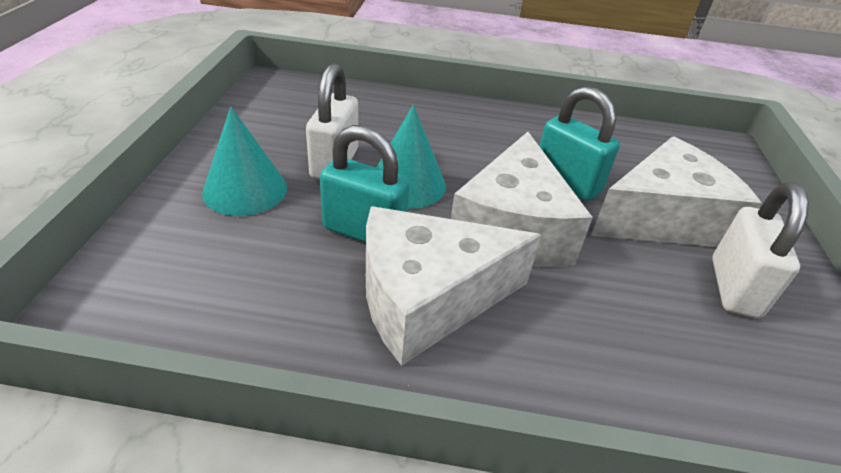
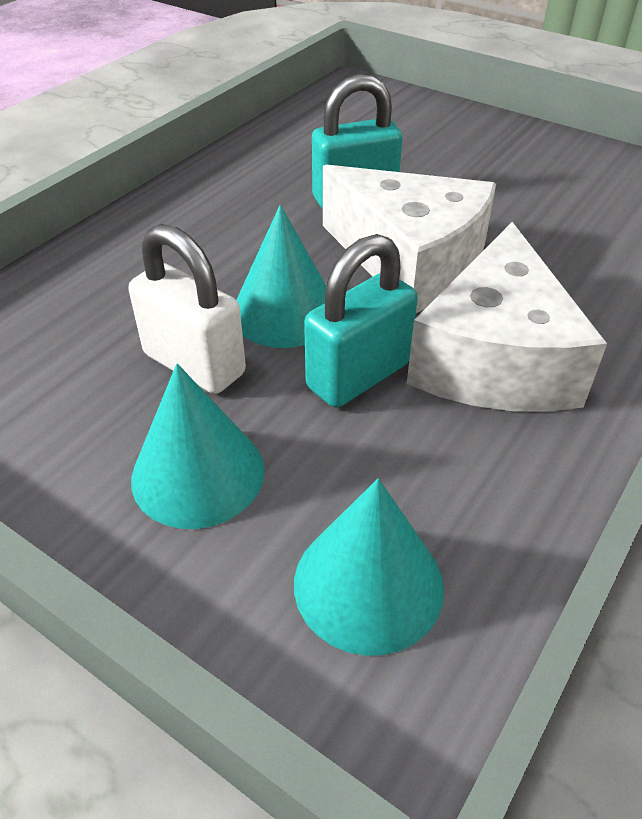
camera: 60 degrees left, 5 degrees up
(179, 278) = (368, 584): none -> turquoise cone
(663, 218) = (443, 167): white cheese -> none
(734, 287) = (548, 174): white padlock -> none

